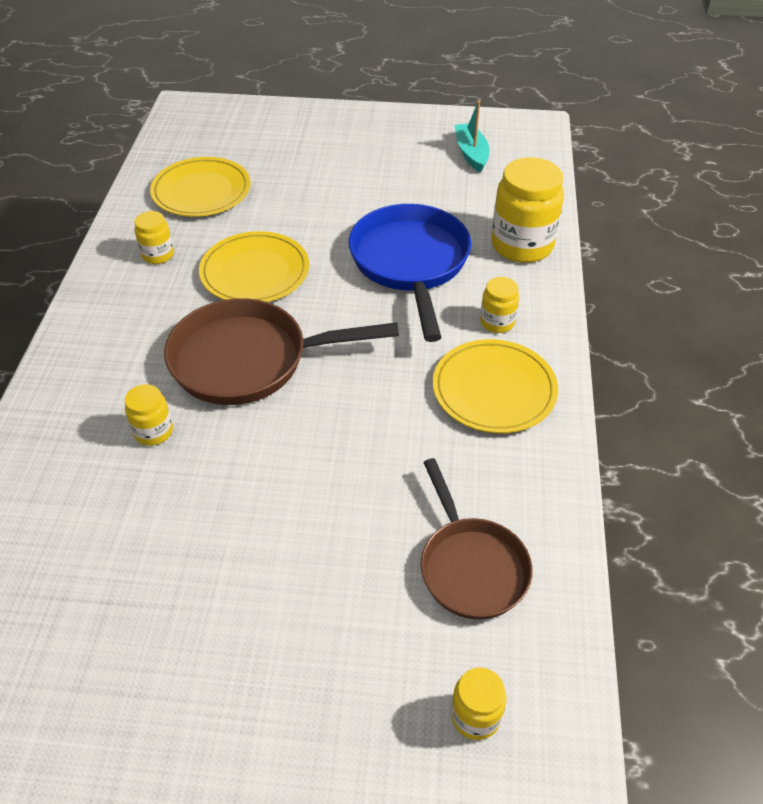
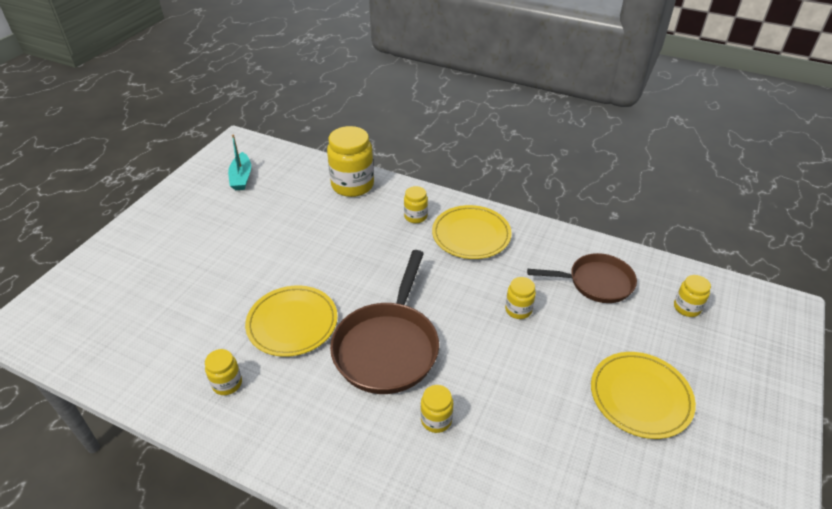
camera: 70 degrees left, 5 degrees down
(201, 191) = (161, 337): yellow plate -> yellow plate (640, 397)
(366, 476) = (518, 310): none -> yellow jar
(410, 263) = (337, 238): blue pan -> none
(471, 153) = (241, 177): turquoise boat -> turquoise boat turned 105 degrees counterclockwise

